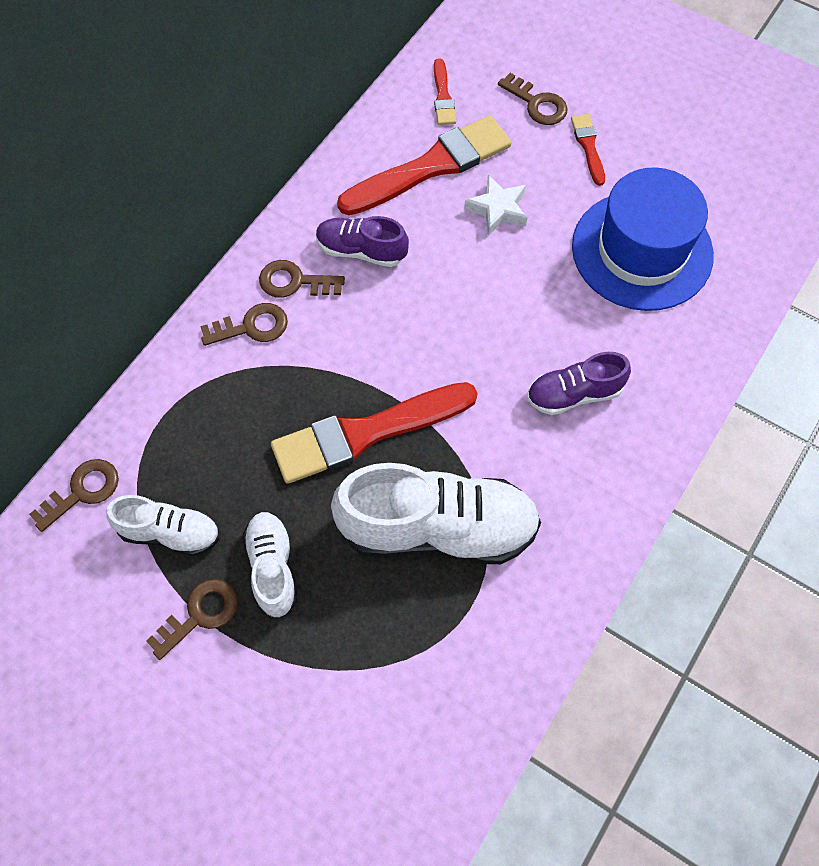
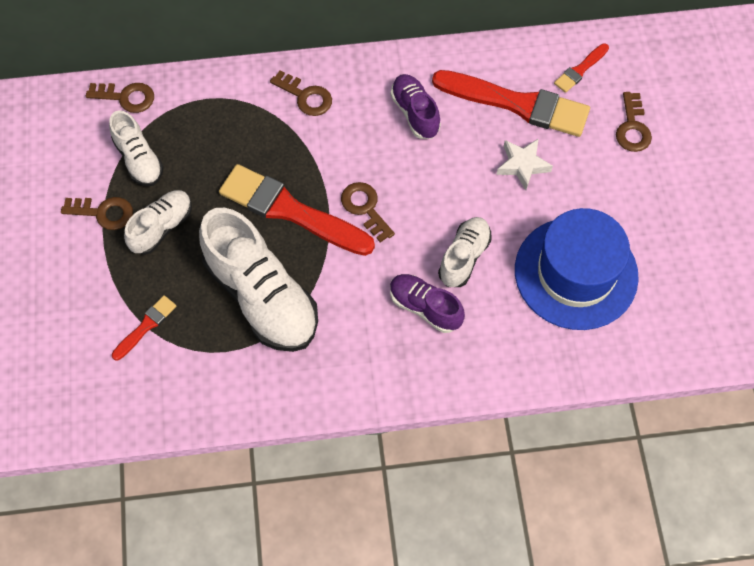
camera: 50 degrees right, 0 degrees up
(294, 282) = (358, 94): brown key -> brown key (365, 208)
(550, 324) = (464, 257): none -> white shoe
(588, 146) = (629, 183): red brush -> red brush (146, 326)

